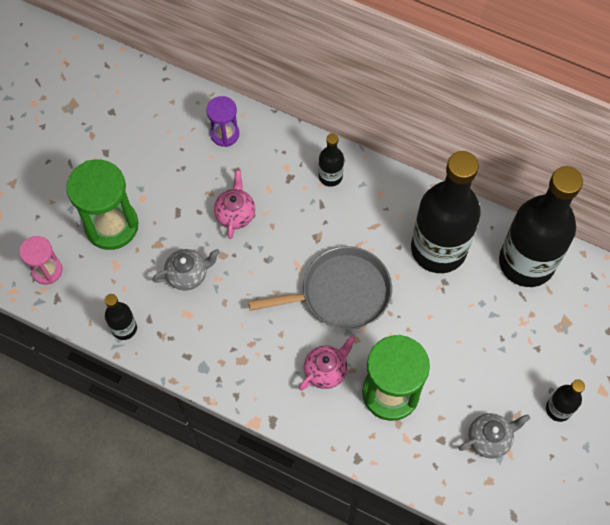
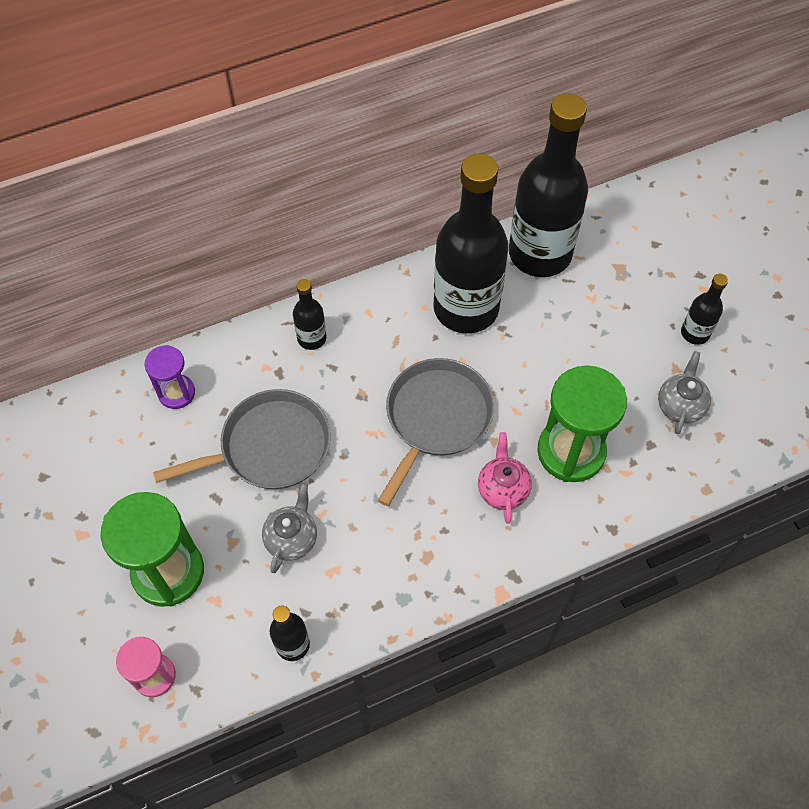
camera: 50 degrees left, 5 degrees down
(235, 214) = (269, 447): pink teapot -> grey pan

